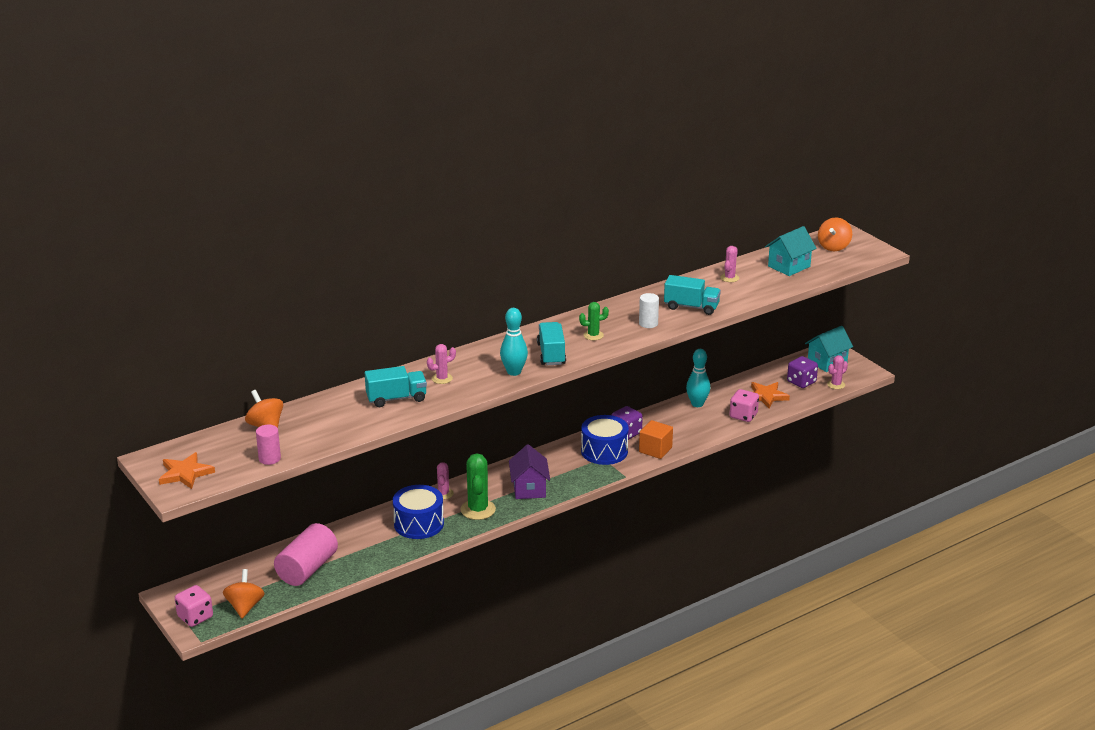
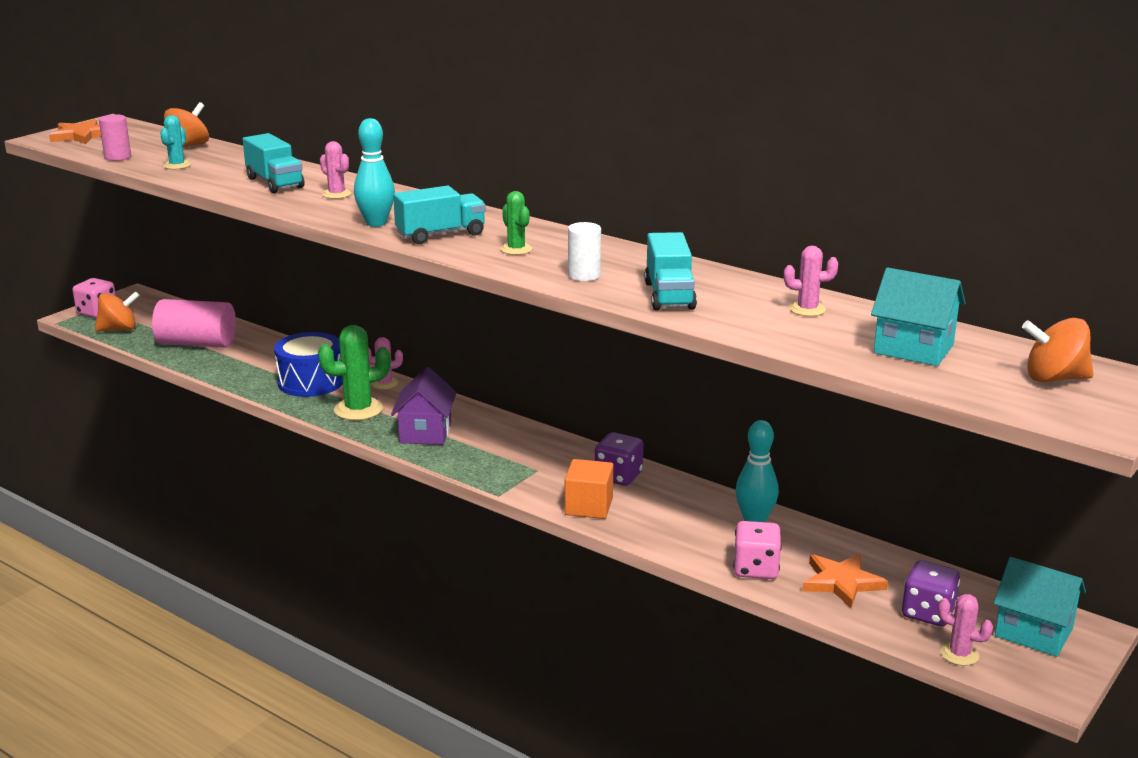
camera: 70 degrees right, 5 degrees down
(317, 434) = (177, 165): none -> turquoise cactus
(529, 489) = (425, 432): purple house -> purple house turned 60 degrees counterclockwise
(604, 451) = (556, 468): blue drum -> none

